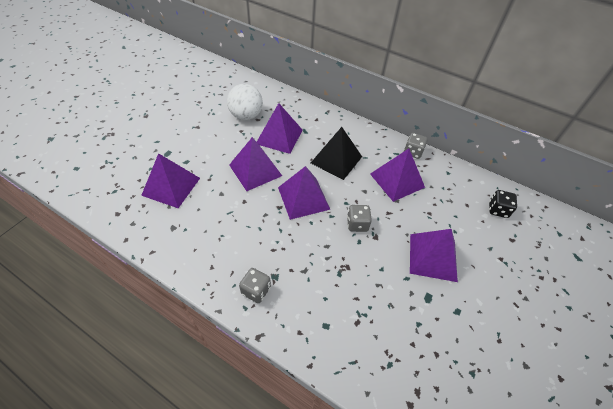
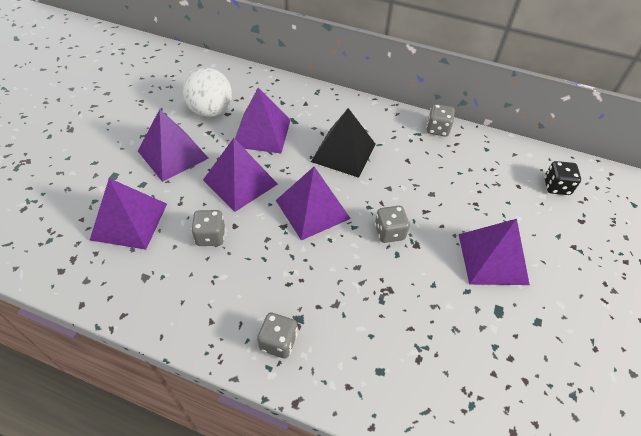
camera: 10 degrees left, 0 degrees up
(225, 206) = (210, 236): none -> grey dice
(397, 180) = (426, 168): purple pyramid -> purple pyramid (173, 154)

